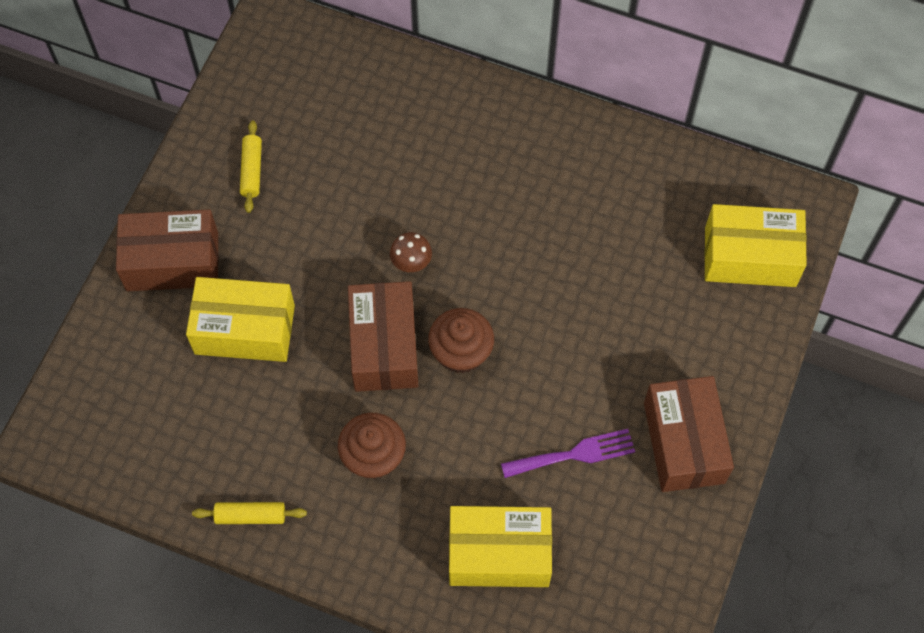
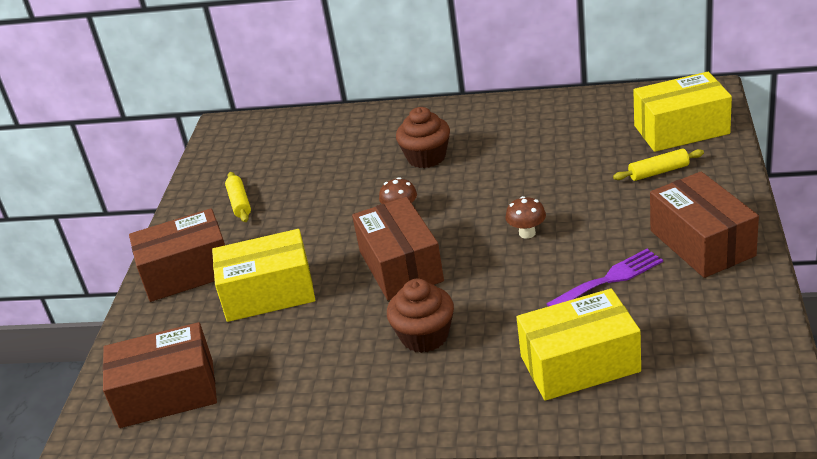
camera: 10 degrees left, 30 degrees down
(116, 429) = (167, 393): none -> brown box
(250, 516) = (323, 413): yellow rolling pin -> yellow rolling pin (658, 172)
(461, 352) = (471, 249): brown cupcake -> brown cupcake (426, 157)
(524, 352) = (527, 233): none -> brown mushroom

